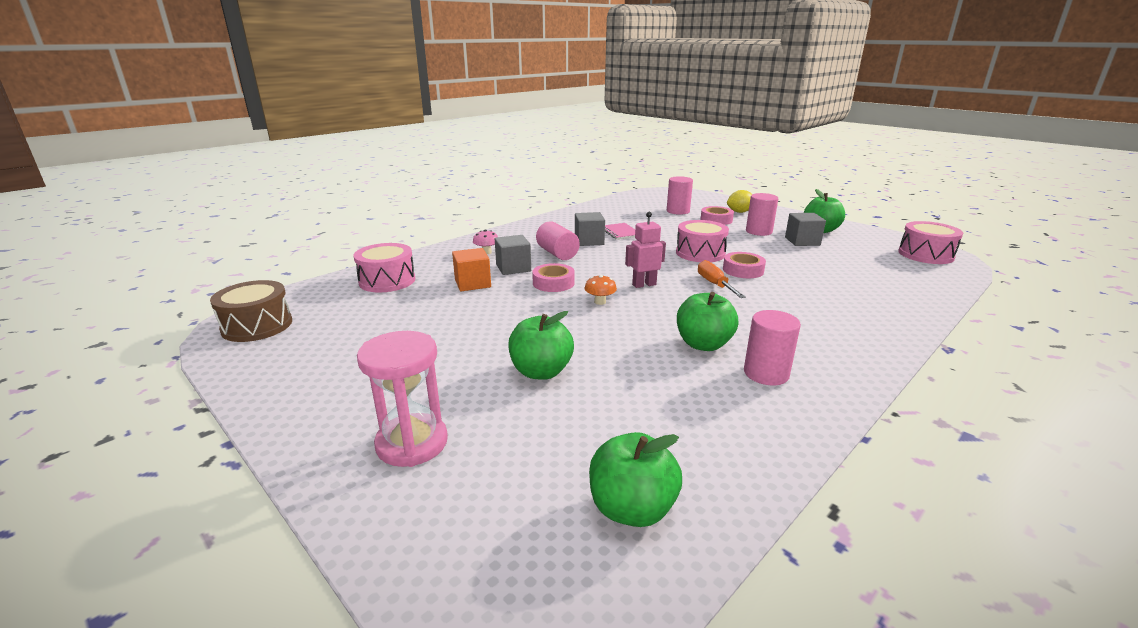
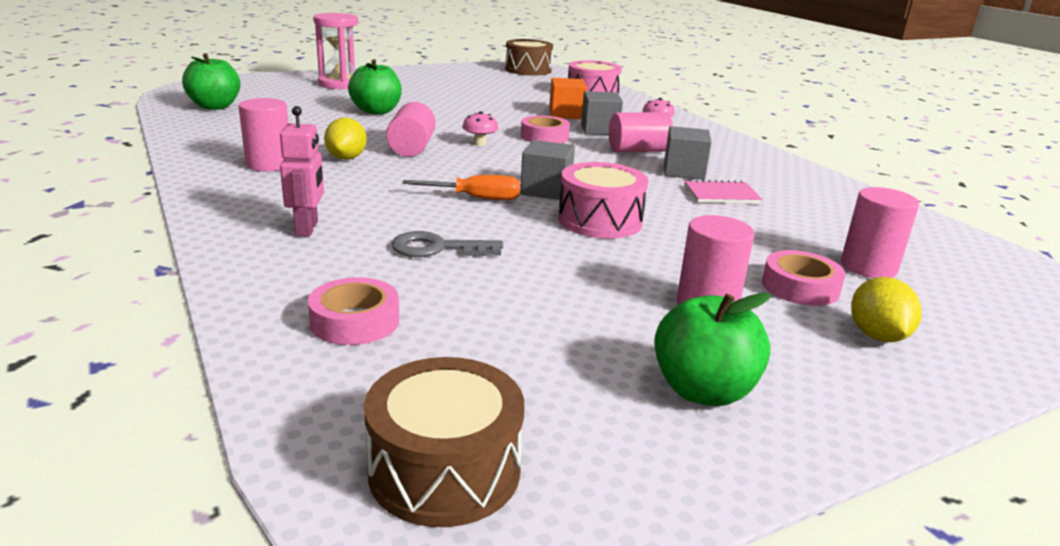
camera: 105 degrees right, 0 degrees up
(600, 302) = (480, 144): orange mushroom -> pink mushroom
(643, 325) = (412, 148): none -> pink cylinder
(644, 284) = (508, 167): pink robot -> pink robot (307, 229)
(703, 344) = (346, 158): green apple -> yellow lemon
(743, 270) = (510, 228): pink tape -> pink tape (355, 321)
(796, 282) = (437, 248): none -> grey key
(802, 241) = (625, 330): grey cube -> grey cube (546, 190)
(925, 255) = (444, 470): pink drum -> brown drum

